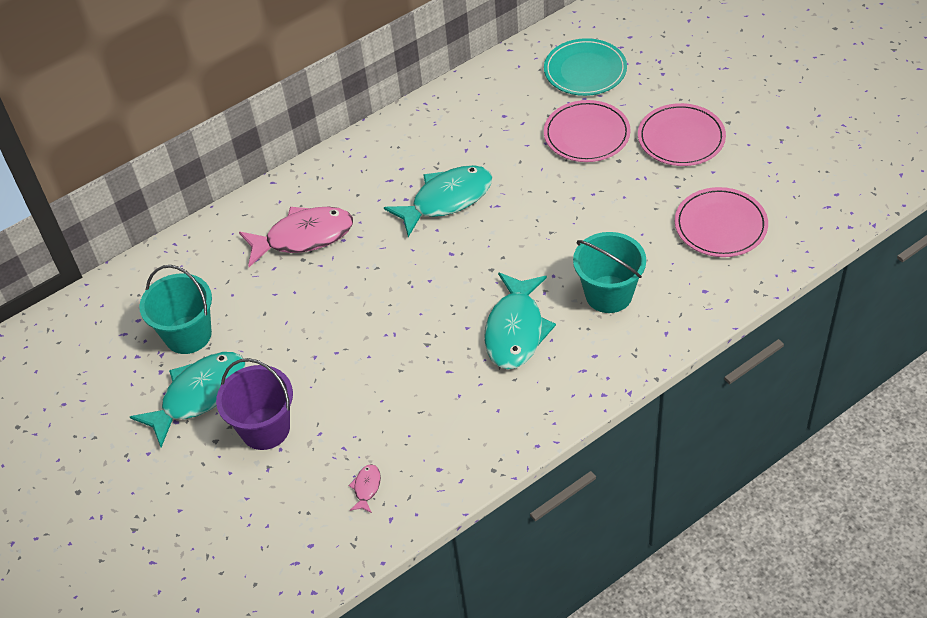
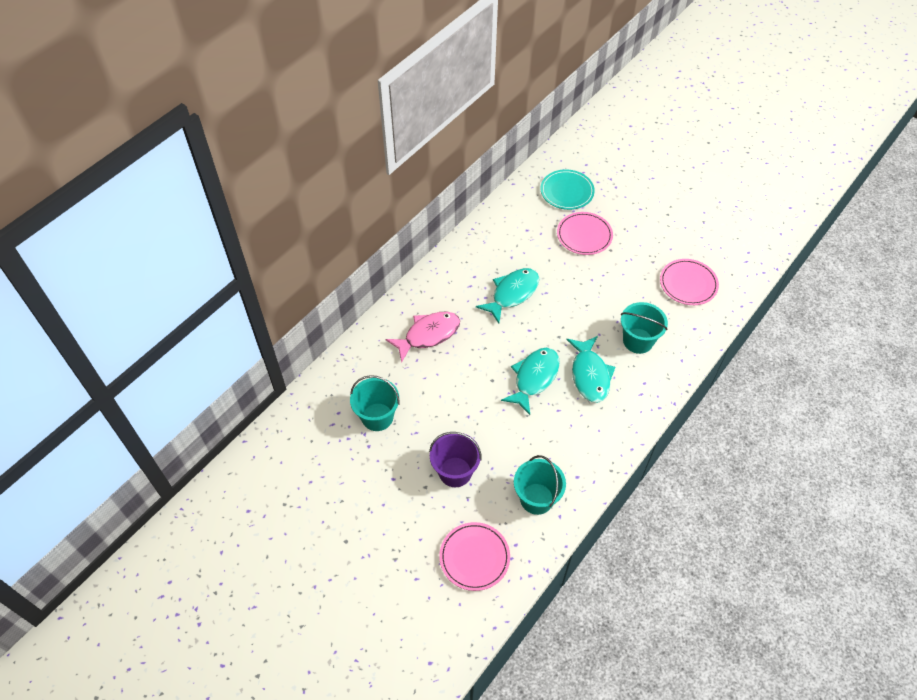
camera: 20 degrees left, 5 degrees up
(199, 395) = (401, 457): turquoise fish -> turquoise fish (534, 378)
(366, 488) = (536, 498): pink fish -> turquoise bucket
(681, 138) = (643, 229): pink plate -> pink plate (474, 557)

